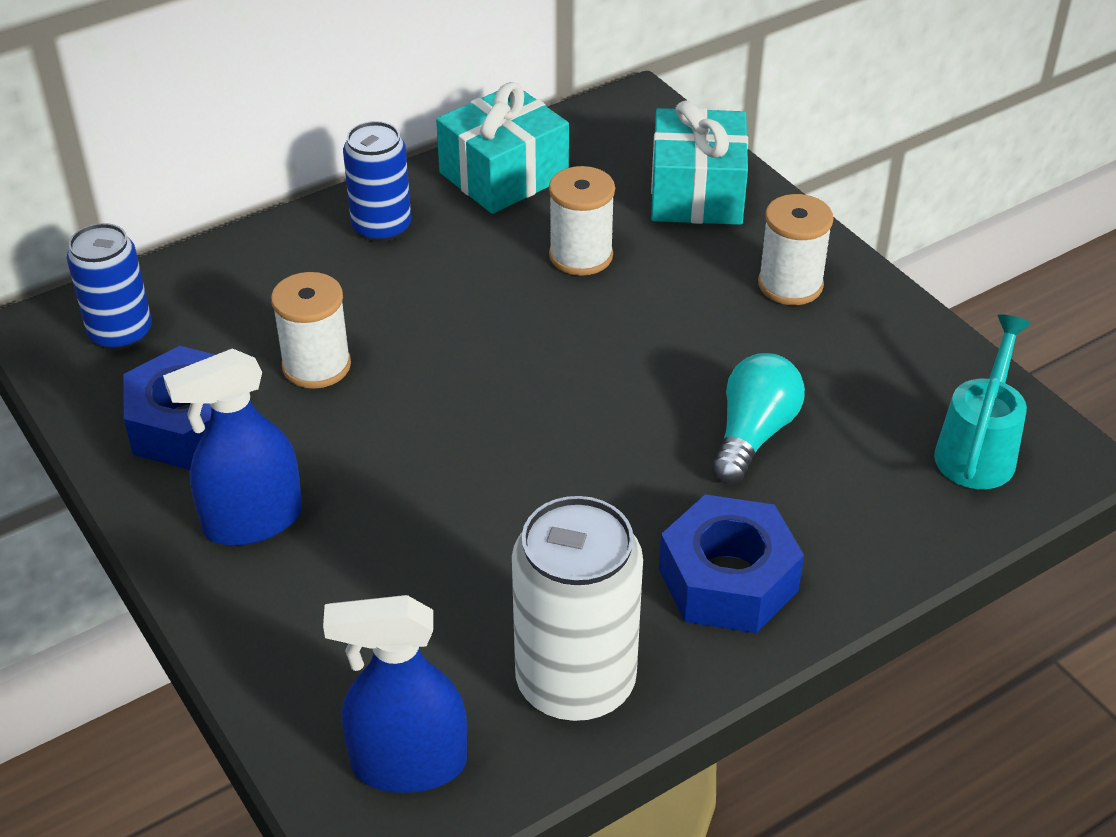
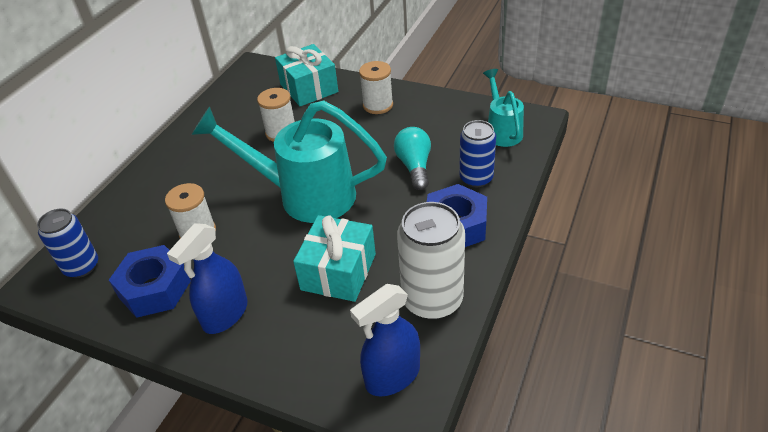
camera: 30 degrees left, 0 degrees up
(381, 227) = (178, 161): blue can -> blue can (476, 178)
(503, 175) = (218, 116): turquoise gift -> turquoise gift (338, 272)
(525, 389) = (304, 195): none -> turquoise watering can

